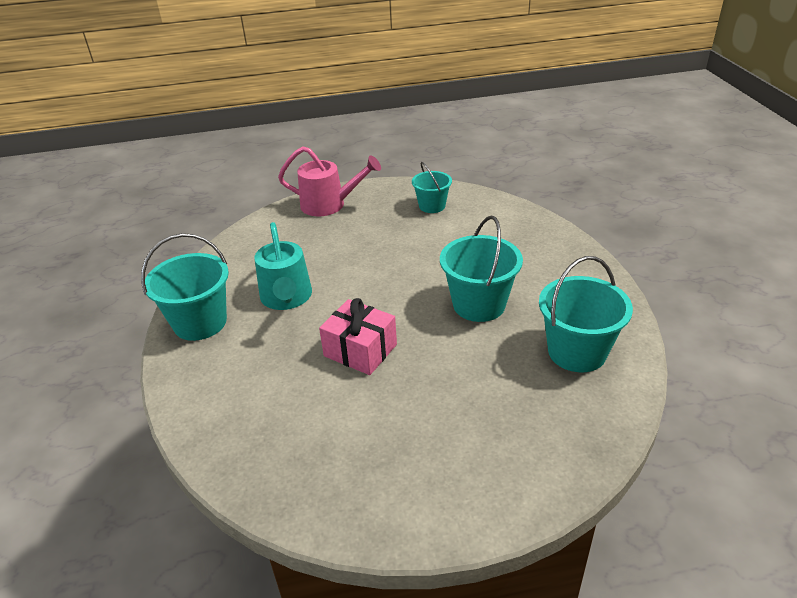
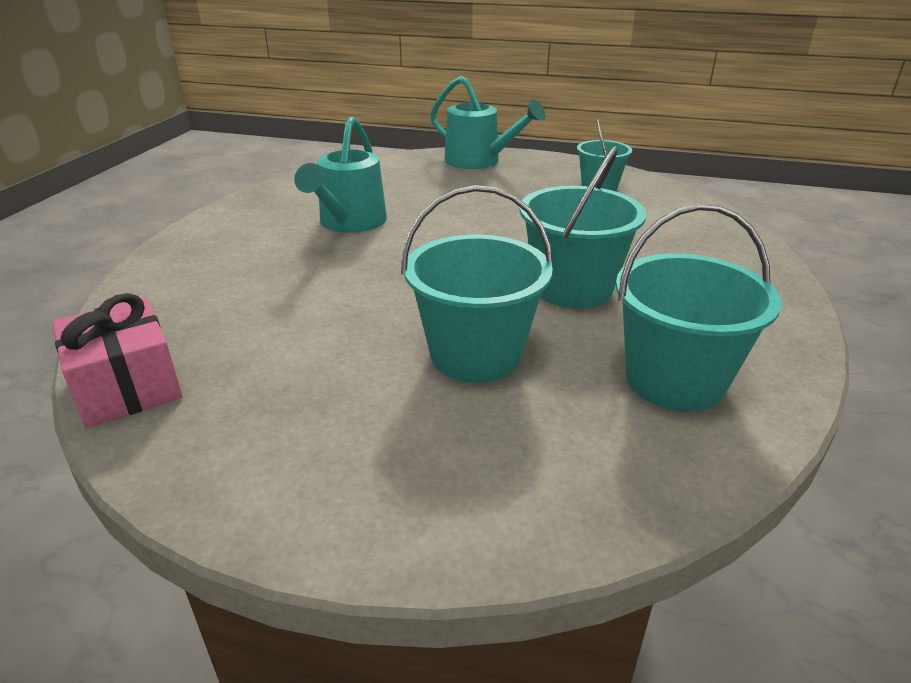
camera: 25 degrees right, 5 degrees down
(200, 322) = (242, 219): turquoise bucket -> turquoise bucket (475, 355)
(329, 205) = (479, 161): pink watering can -> turquoise watering can
(360, 350) = (378, 289): pink gift -> pink gift (127, 386)

